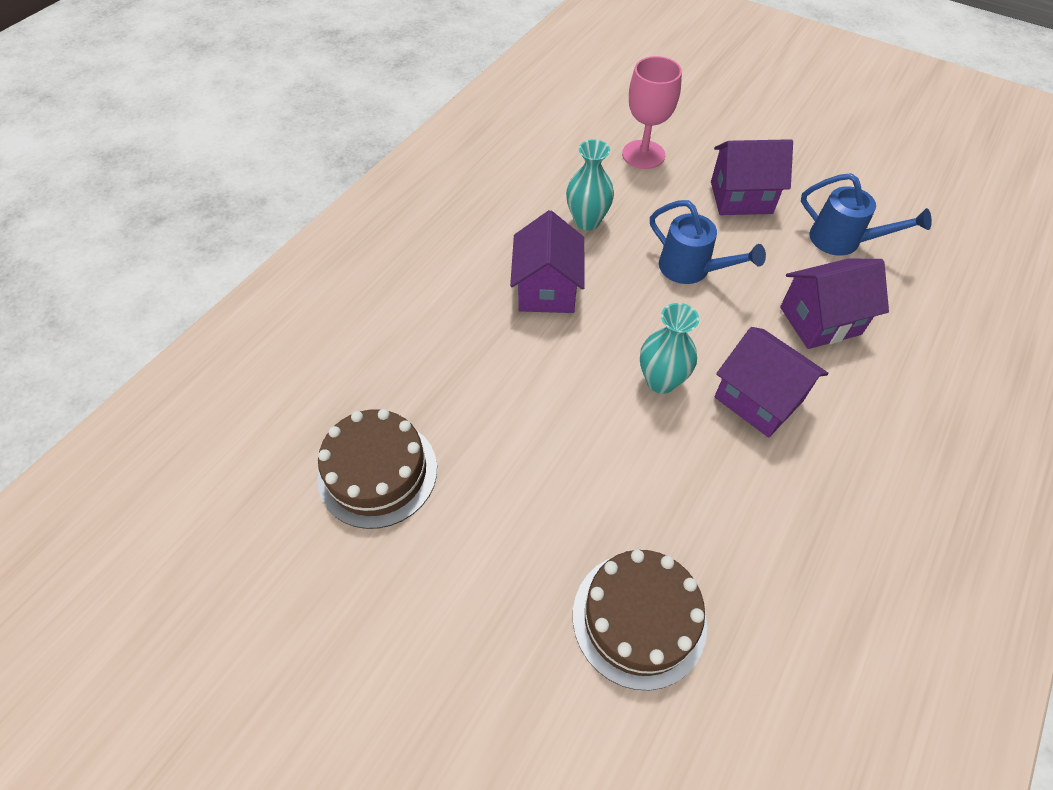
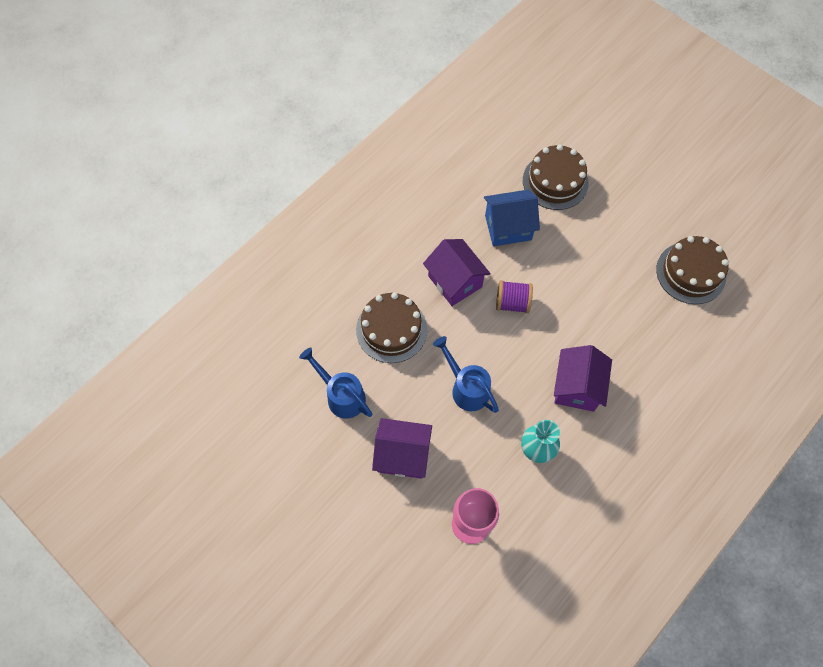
camera: 170 degrees left, 10 degrees up
(661, 381) = (512, 303): turquoise vase -> purple spool
(703, 504) = (508, 227): none -> blue house
(820, 321) = (391, 329): purple house -> brown cake

